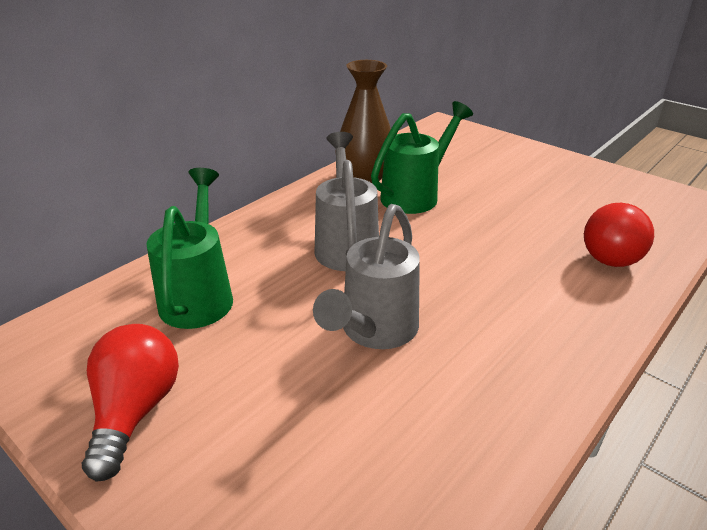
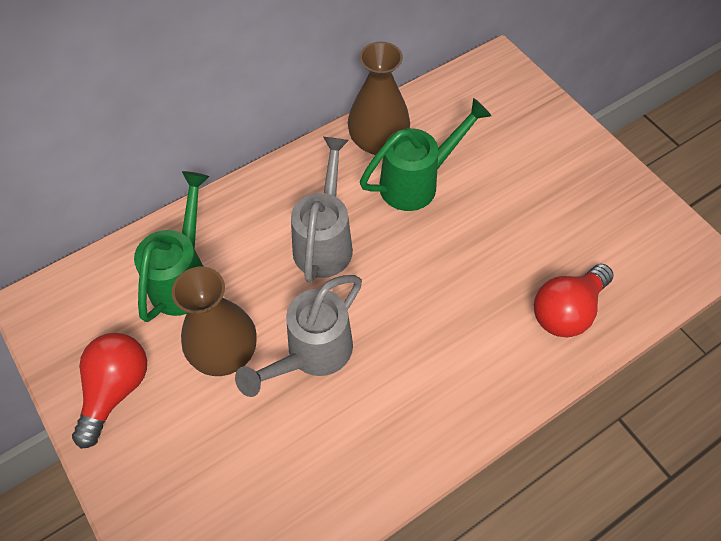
camera: 15 degrees right, 25 degrees up
(269, 348) = (224, 352): none -> brown vase

